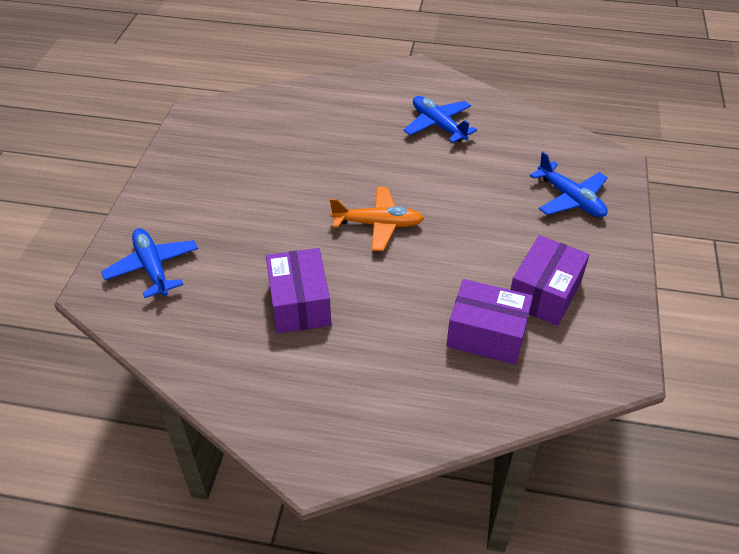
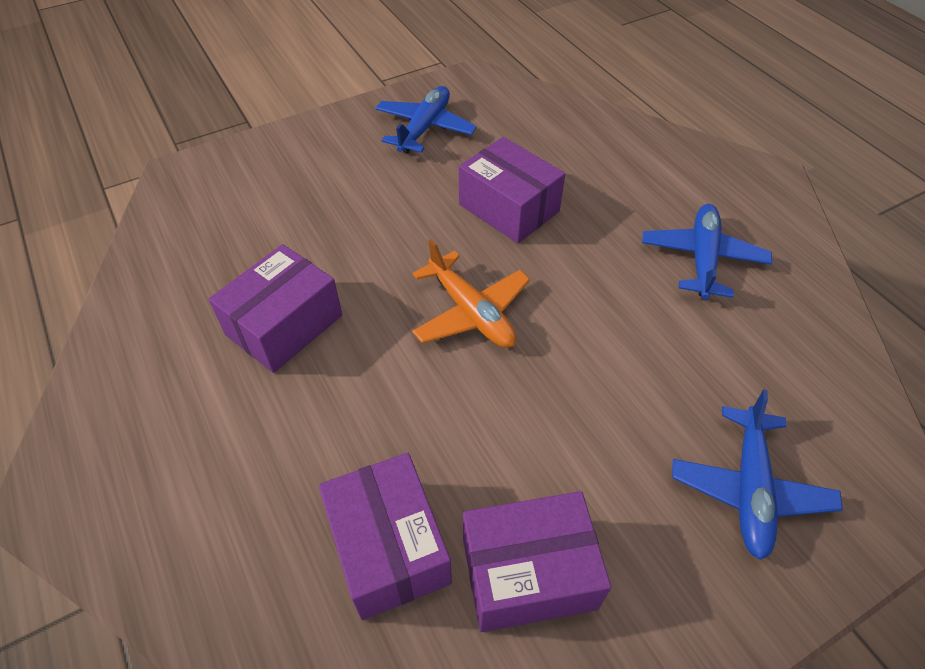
camera: 50 degrees right, 5 degrees up
(152, 268) = (239, 188): blue plane -> blue plane (424, 128)
(321, 166) = (508, 208): none -> purple box

